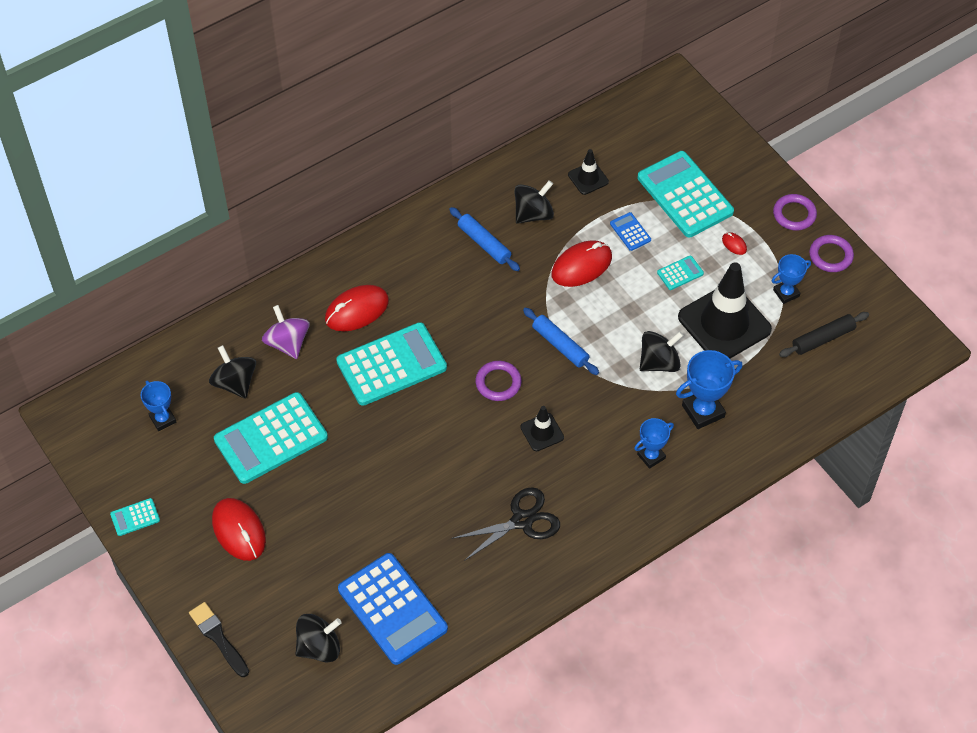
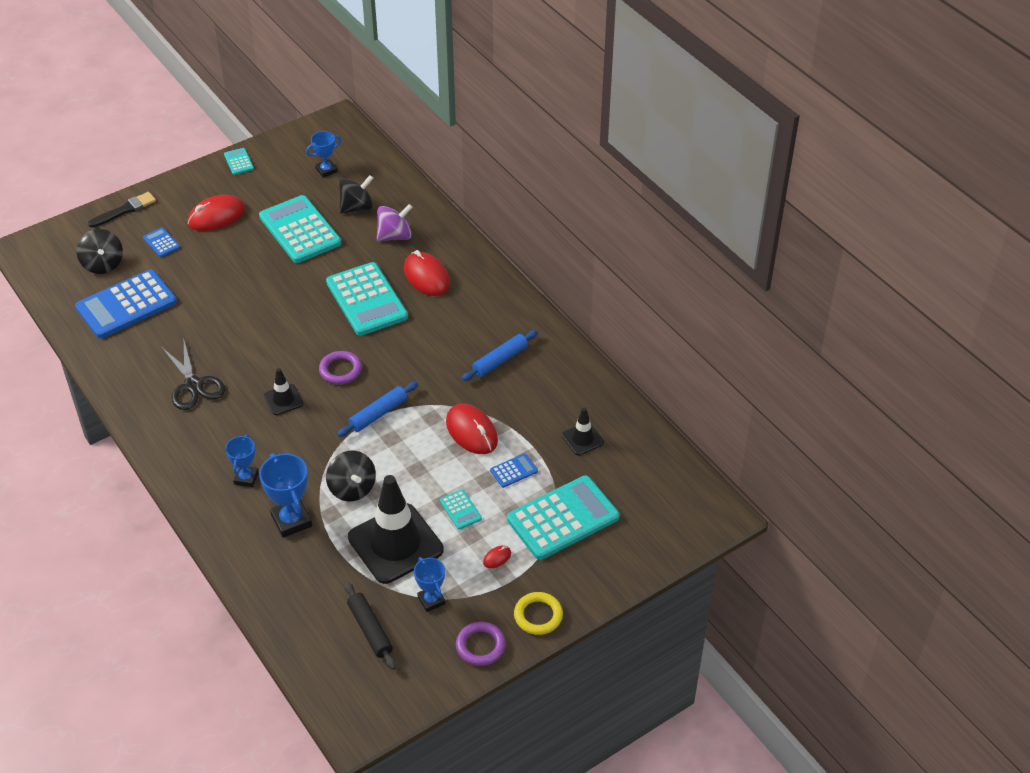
camera: 90 degrees right, 10 degrees down
(283, 586) = (161, 242): none -> blue calculator
(533, 214) = (536, 396): black spinning top -> none
(651, 456) = (246, 478): blue trophy -> blue trophy turned 45 degrees clockwise
(794, 214) = (538, 615): purple ring -> yellow ring

